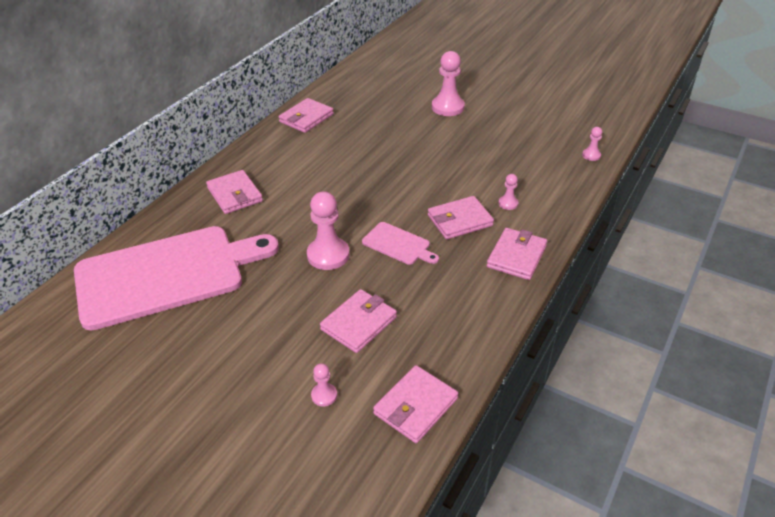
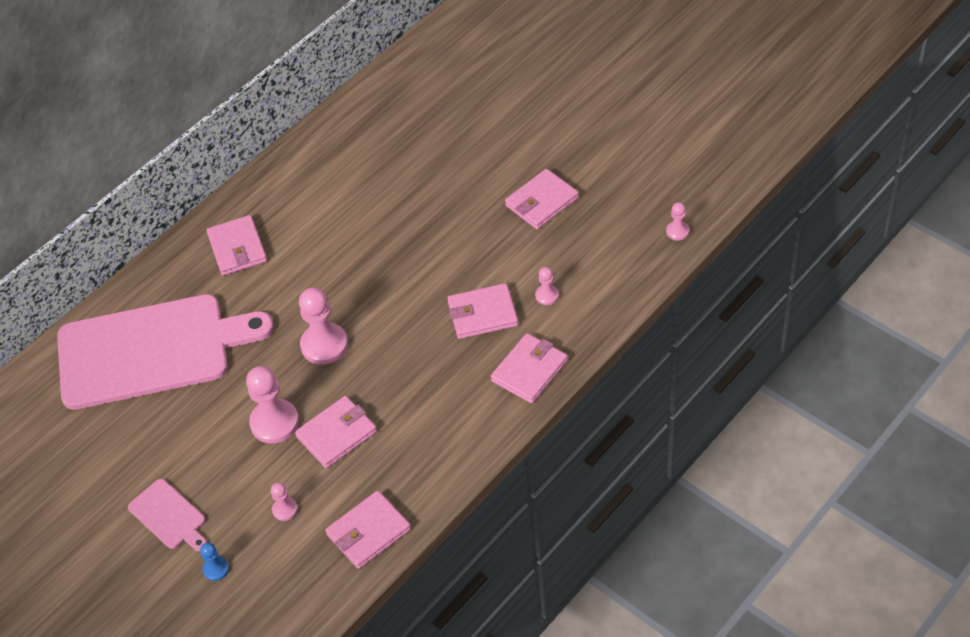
camera: 15 degrees right, 10 degrees up
(262, 463) = (216, 569): none -> blue pawn
(306, 118) = (343, 133): pink wallet -> pink wallet (541, 202)
(398, 244) = (404, 339): pink cutting board -> pink cutting board (169, 516)
(448, 107) = (525, 130): pink pawn -> pink pawn (274, 422)

